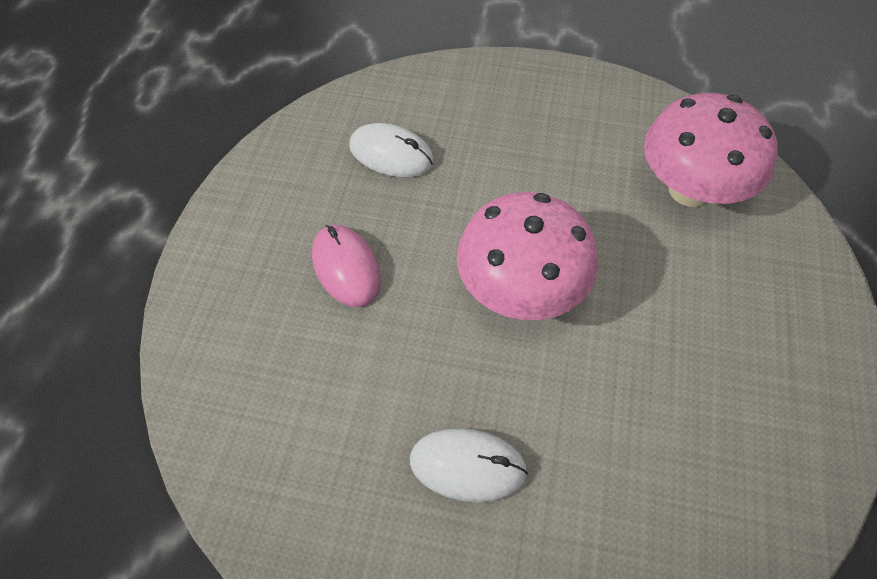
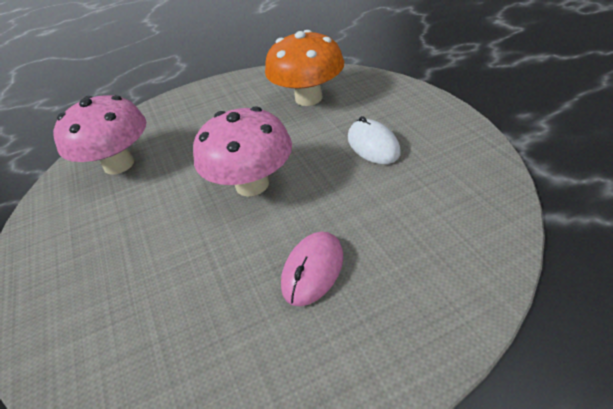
camera: 120 degrees left, 15 degrees down
(391, 154) = (177, 325): white mouse -> none
(673, 482) = (308, 98): none -> orange mushroom

